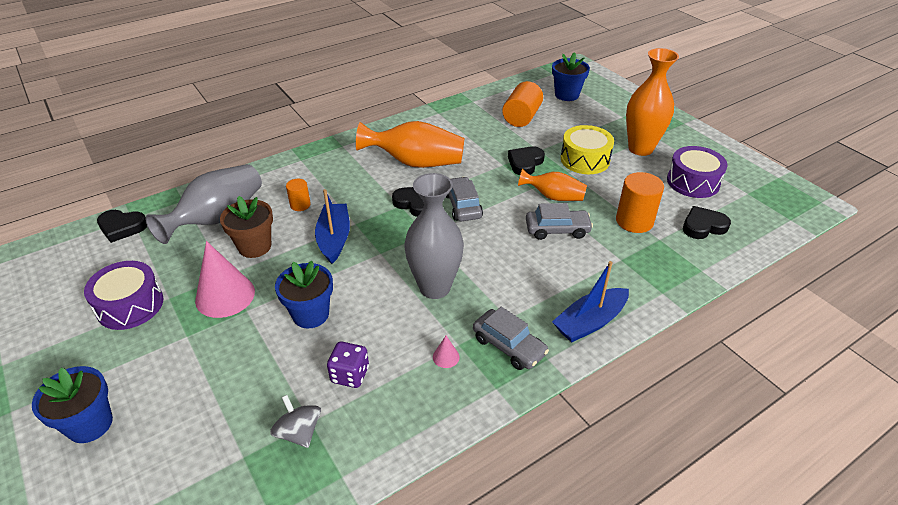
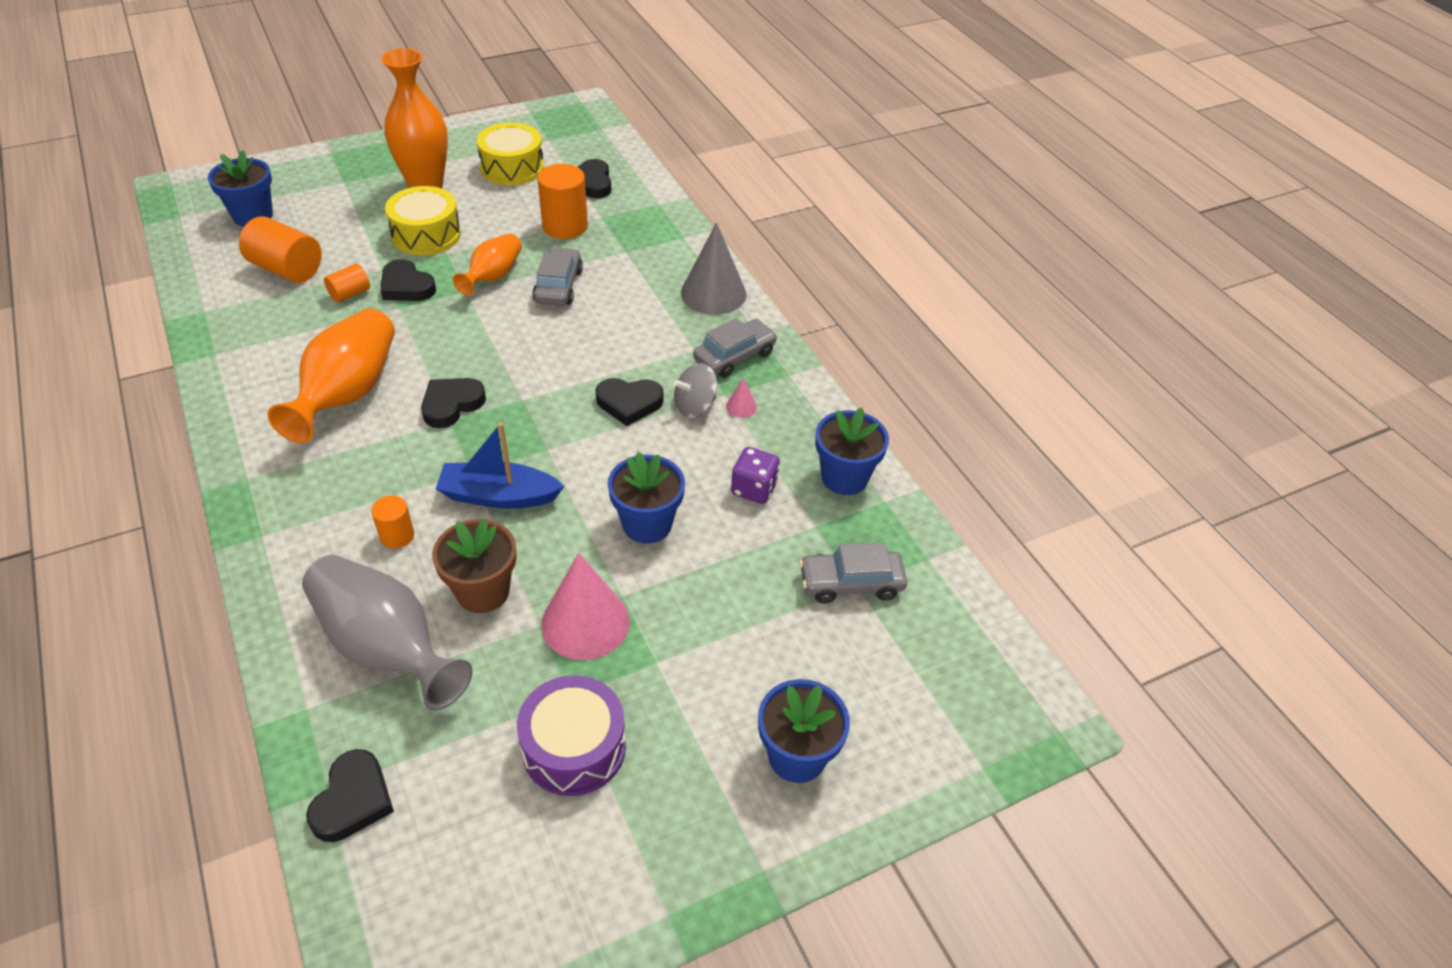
camera: 85 degrees left, 5 degrees up
(299, 432) = (829, 535): grey spinning top -> grey spinning top (695, 406)
(369, 441) = (844, 477): none -> blue flower pot
(435, 287) = (629, 403): grey vase -> black heart
(463, 206) = (477, 358): grey car -> grey car (851, 583)
(508, 143) = (350, 293): none -> orange cylinder
(590, 322) = (713, 293): blue boat -> grey cone
(693, 182) = (512, 168): purple drum -> yellow drum

